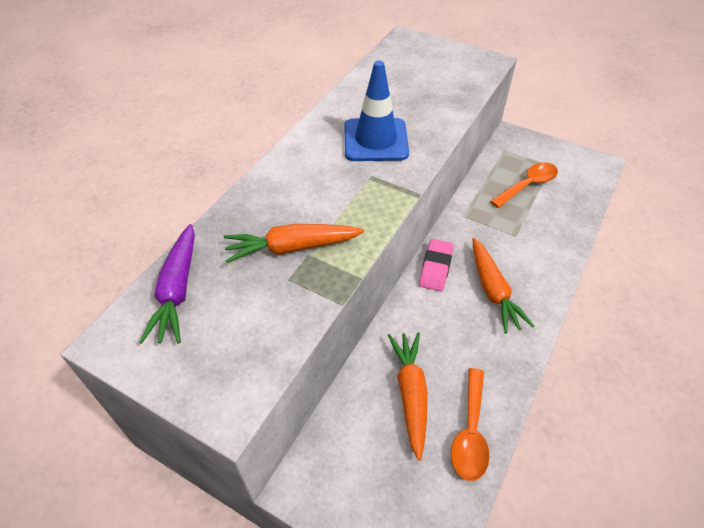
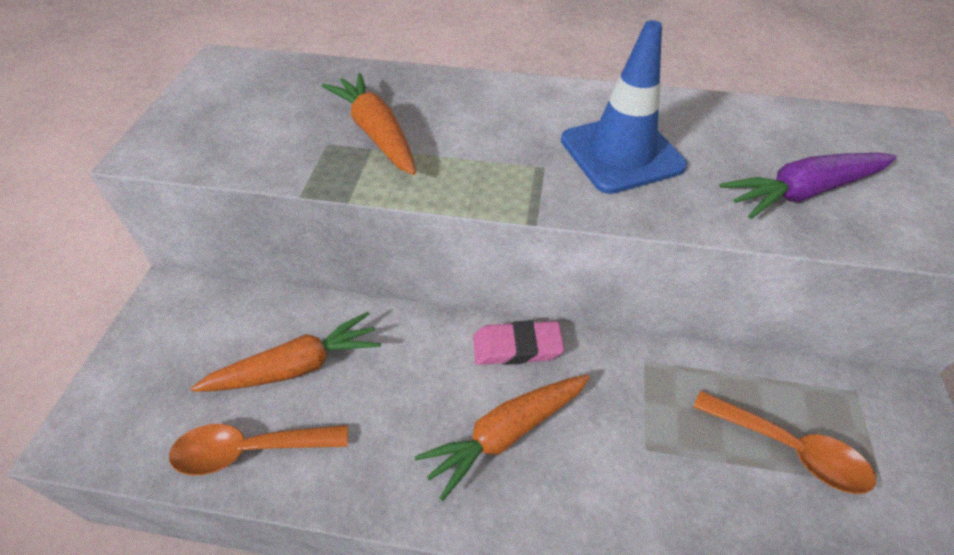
camera: 70 degrees right, 0 degrees up
(177, 290) = (289, 77): purple carrot -> purple carrot (803, 192)

